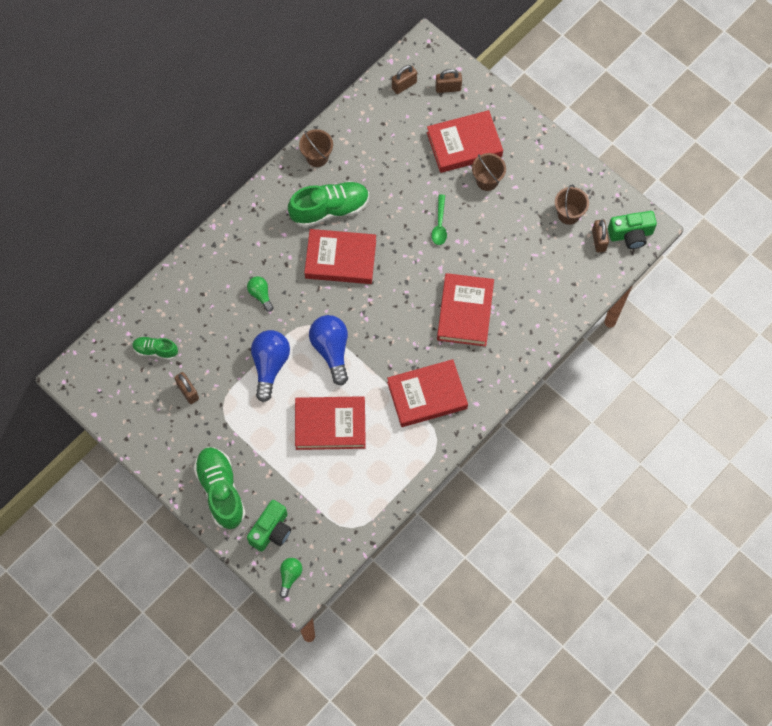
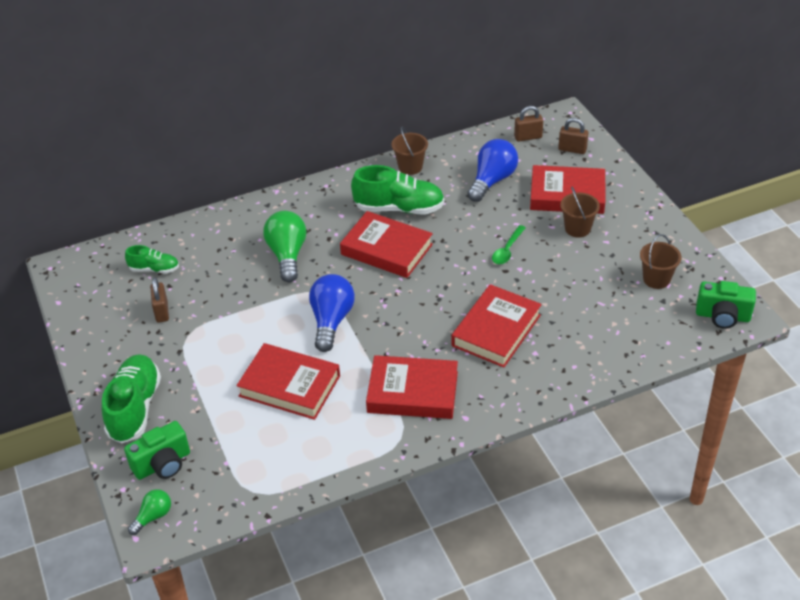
camera: 25 degrees right, 25 degrees down
(155, 350) = (154, 269): green shoe -> green shoe turned 150 degrees clockwise
(260, 295) = (287, 255): green light bulb -> green light bulb, size x1.83
(270, 365) = (259, 315): blue light bulb -> blue light bulb (492, 181)
(599, 240) = (682, 311): brown padlock -> none

